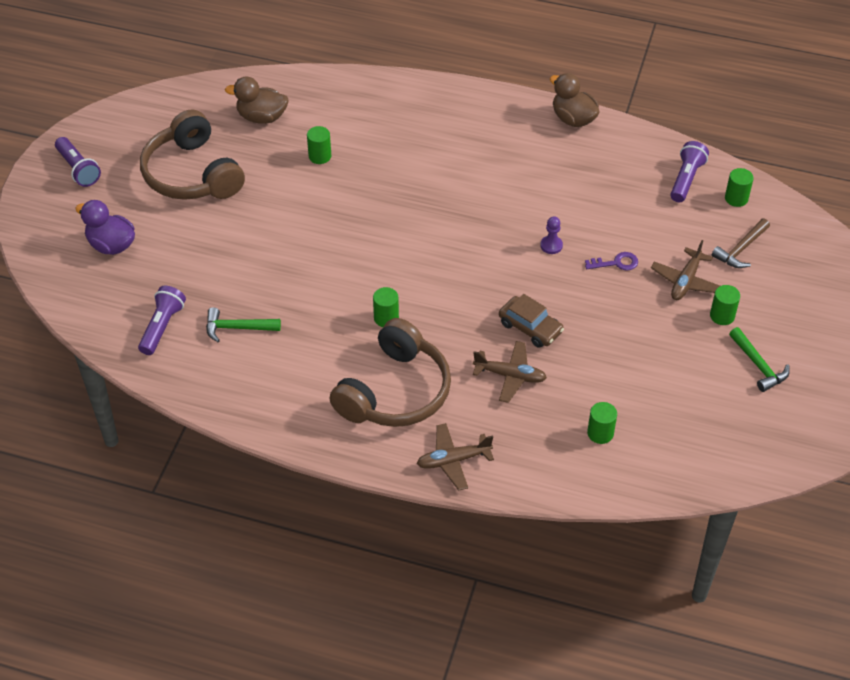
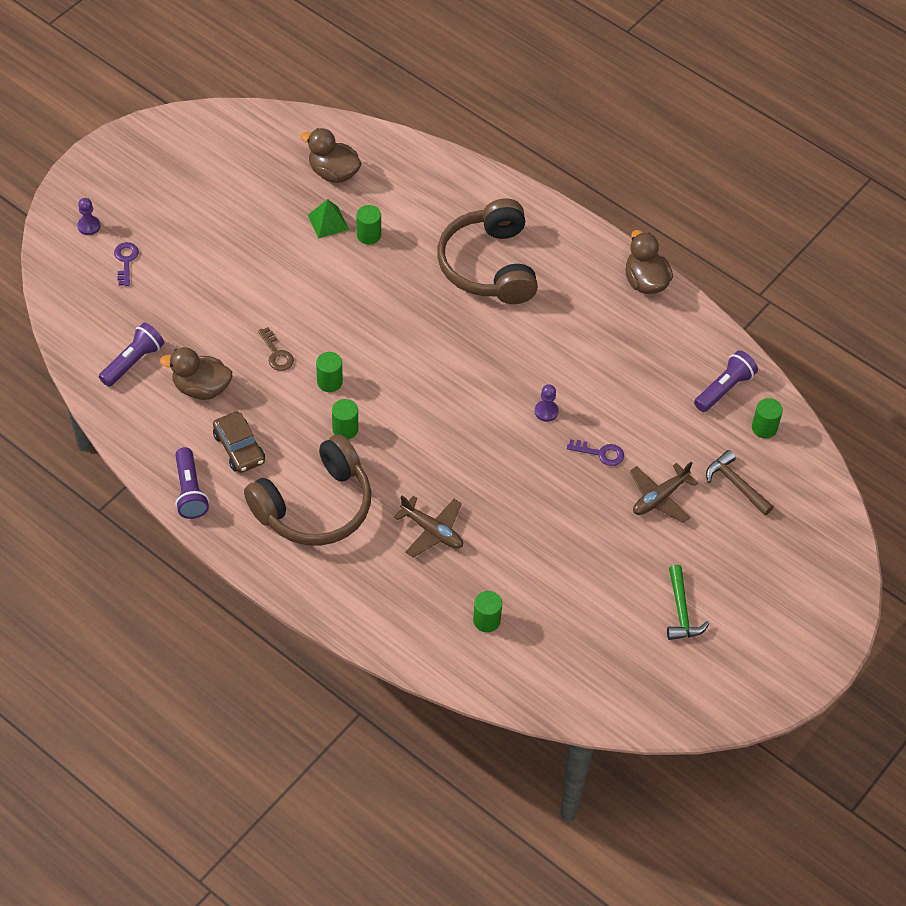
camera: 20 degrees right, 5 degrees up
(62, 227) = (89, 226): none -> purple pawn
(78, 169) = (132, 169): purple flashlight -> purple flashlight (190, 491)
(111, 245) = (126, 261): purple duck -> purple key
(192, 174) = (236, 212): brown headphones -> brown headphones (489, 265)
(237, 328) = (201, 388): green hammer -> brown duck
(278, 157) = (328, 222): none -> green pyramid
(291, 277) = (276, 354): none -> brown key
(453, 460) = (333, 594): brown plane -> none
(530, 327) = (478, 489): brown car -> brown car (239, 448)
(722, 316) = (675, 547): green cylinder -> green cylinder (329, 382)
(741, 249) = (736, 484): brown hammer -> brown hammer turned 75 degrees clockwise

